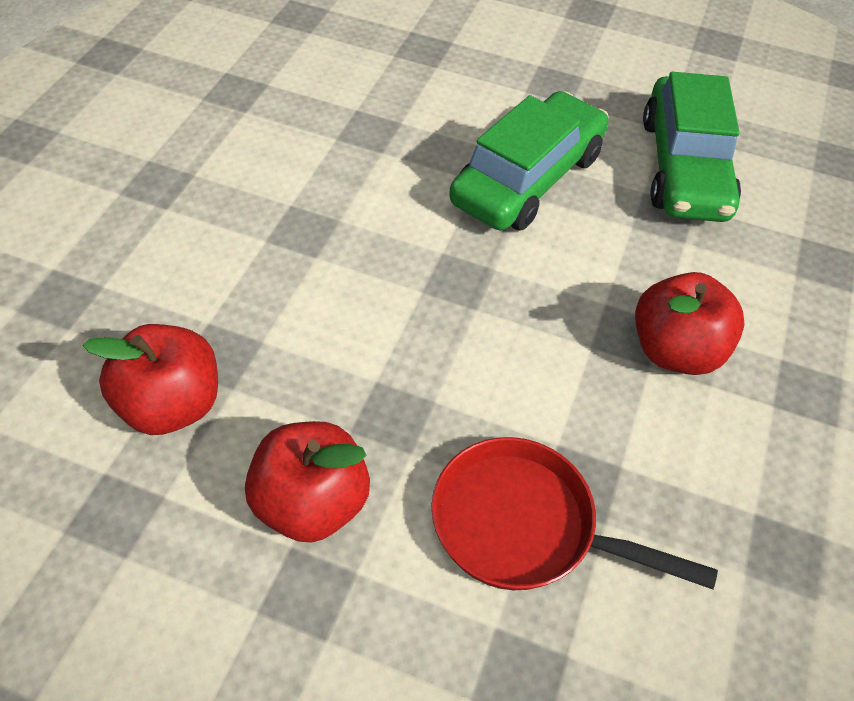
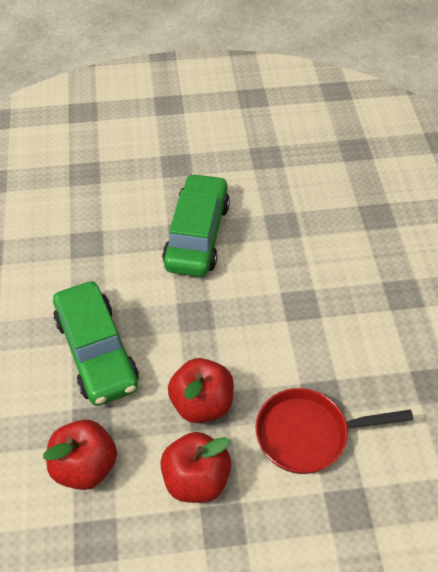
camera: 25 degrees left, 0 degrees up
(675, 351) = (329, 302): red apple -> red apple (202, 404)
(684, 167) = (277, 189): green car -> green car (96, 351)

